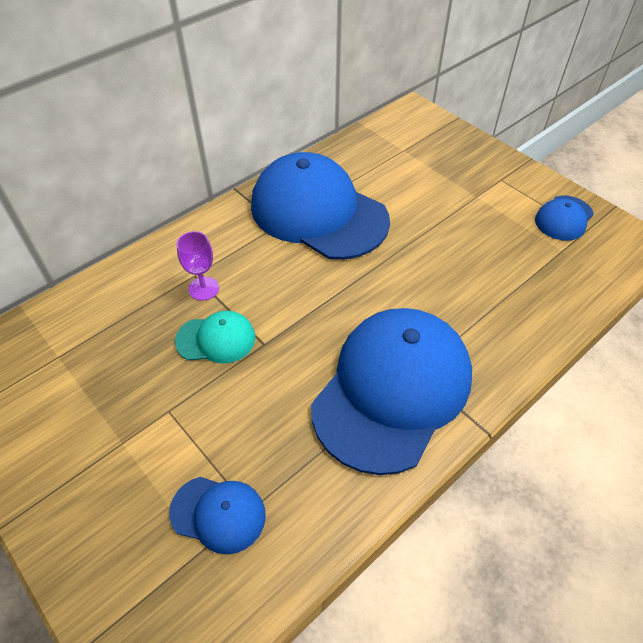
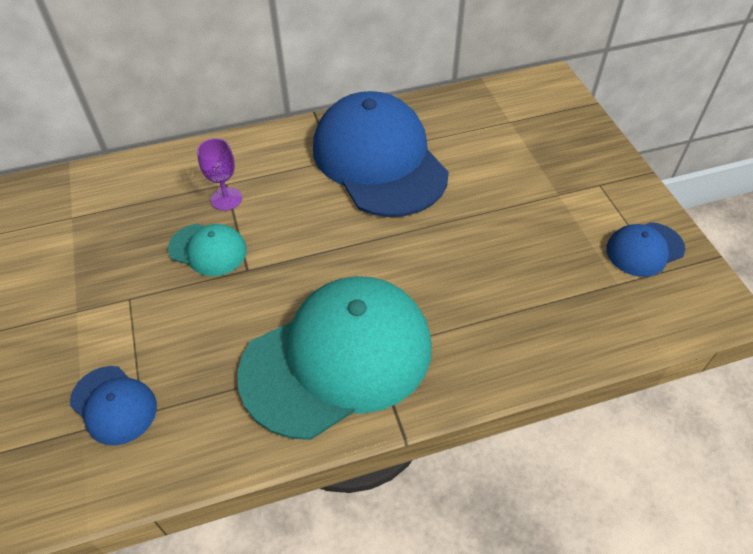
camera: 25 degrees right, 0 degrees up
(392, 390) = (338, 358): blue cap -> turquoise cap

